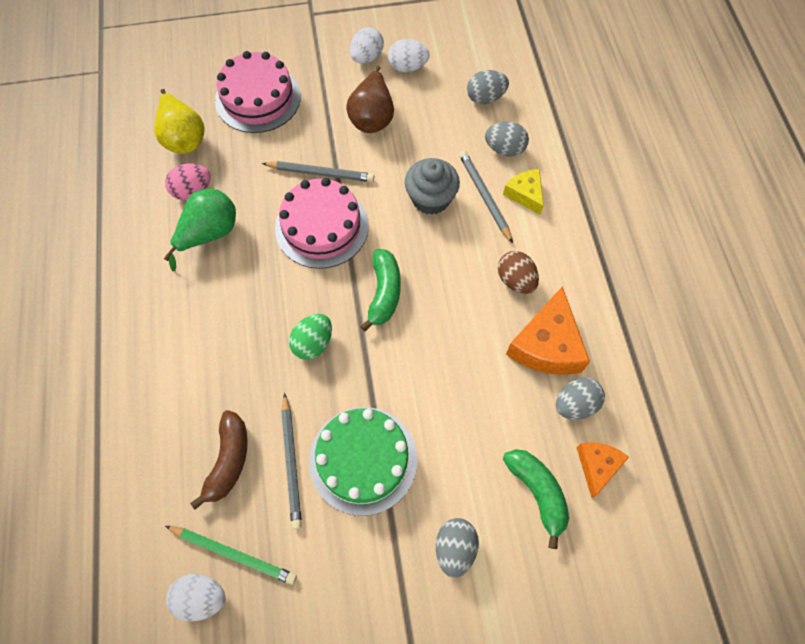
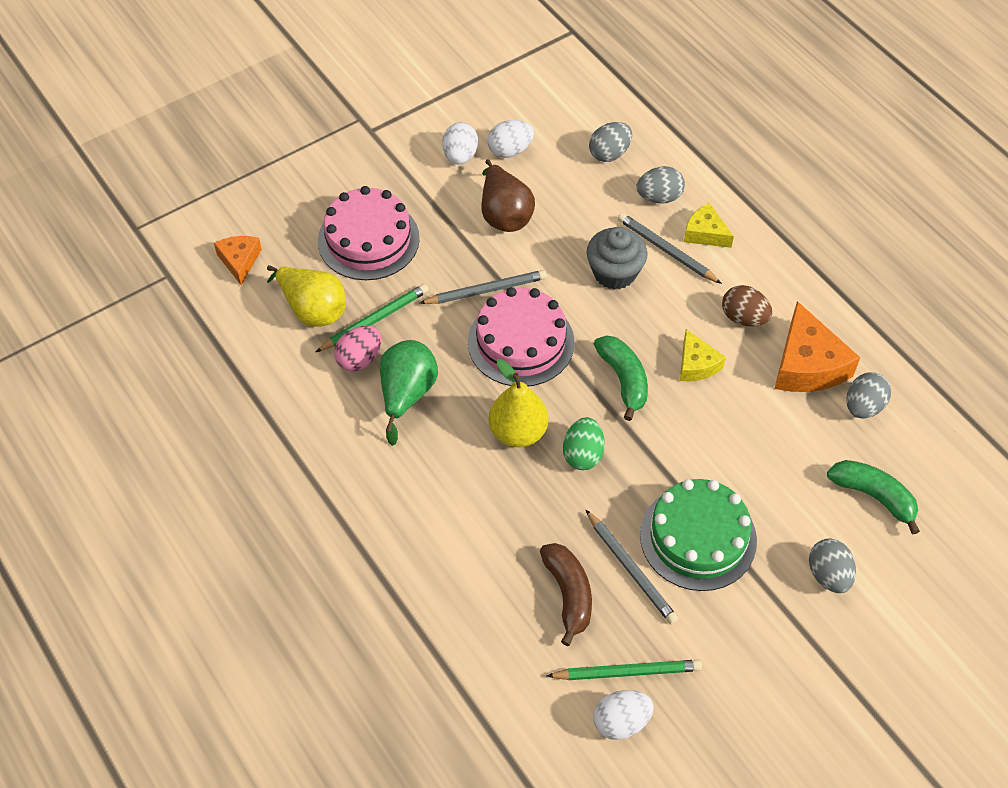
camera: 25 degrees left, 10 degrees down
(223, 164) = (375, 320): none -> green pencil
(274, 302) = (518, 432): none -> yellow pear
(452, 304) = (696, 364): none -> yellow cheese
(597, 466) = (913, 451): orange cheese -> orange cheese (239, 261)

